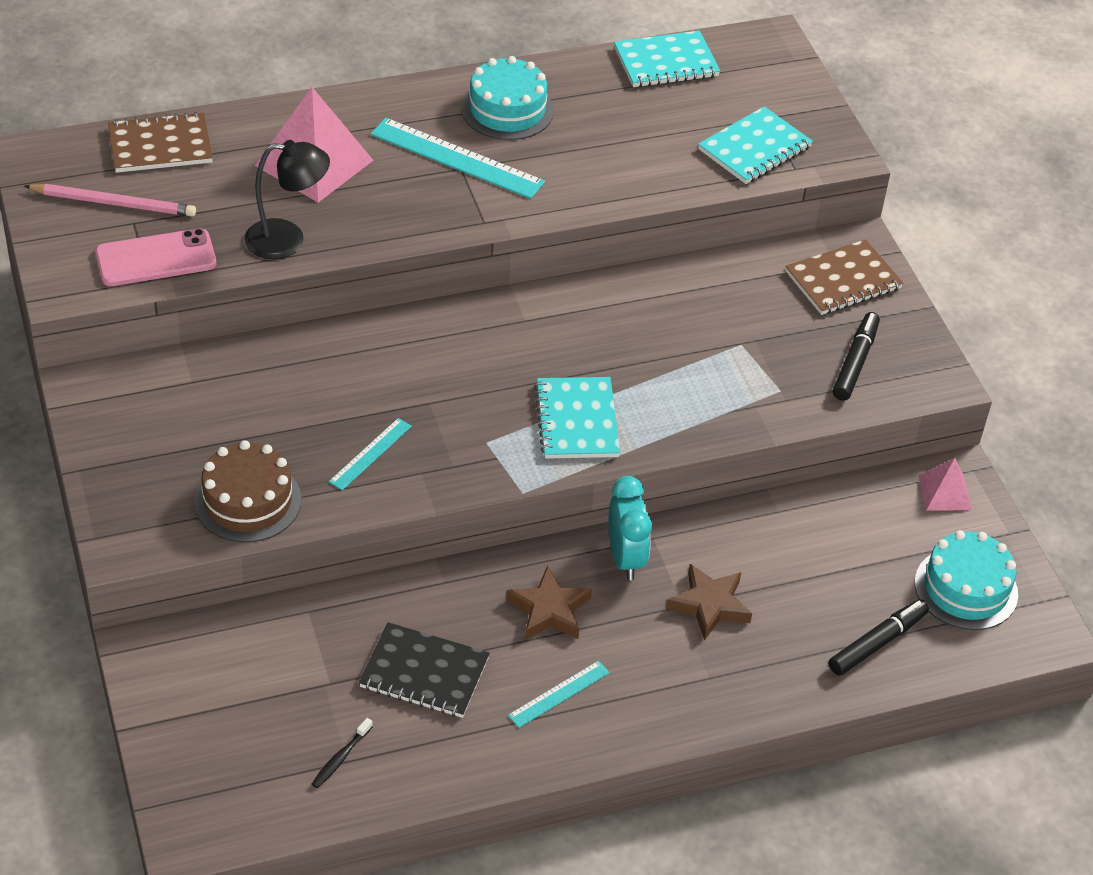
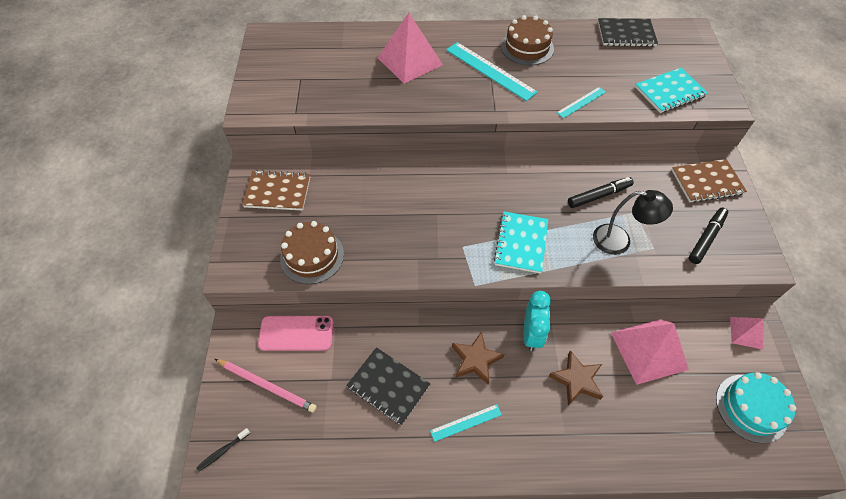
camera: 20 degrees right, 10 degrees up
(114, 203) = (294, 66): pink pencil -> pink pencil (267, 385)
(156, 258) = (304, 101): pink phone -> pink phone (296, 333)
(160, 146) = (331, 39): brown notebook -> brown notebook (277, 192)
(287, 240) = (379, 102): black lamp -> black lamp (619, 241)
(340, 758) = (320, 435): black toothbrush -> black toothbrush (223, 451)
(370, 454) = (392, 240): turquoise ruler -> turquoise ruler (581, 102)
(507, 109) = (527, 47): turquoise cake -> brown cake
(666, 62) = (626, 34): turquoise notebook -> black notebook
(807, 545) = (648, 351): none -> pink pyramid
(877, 643) = (683, 435): black marker -> black marker (599, 195)

